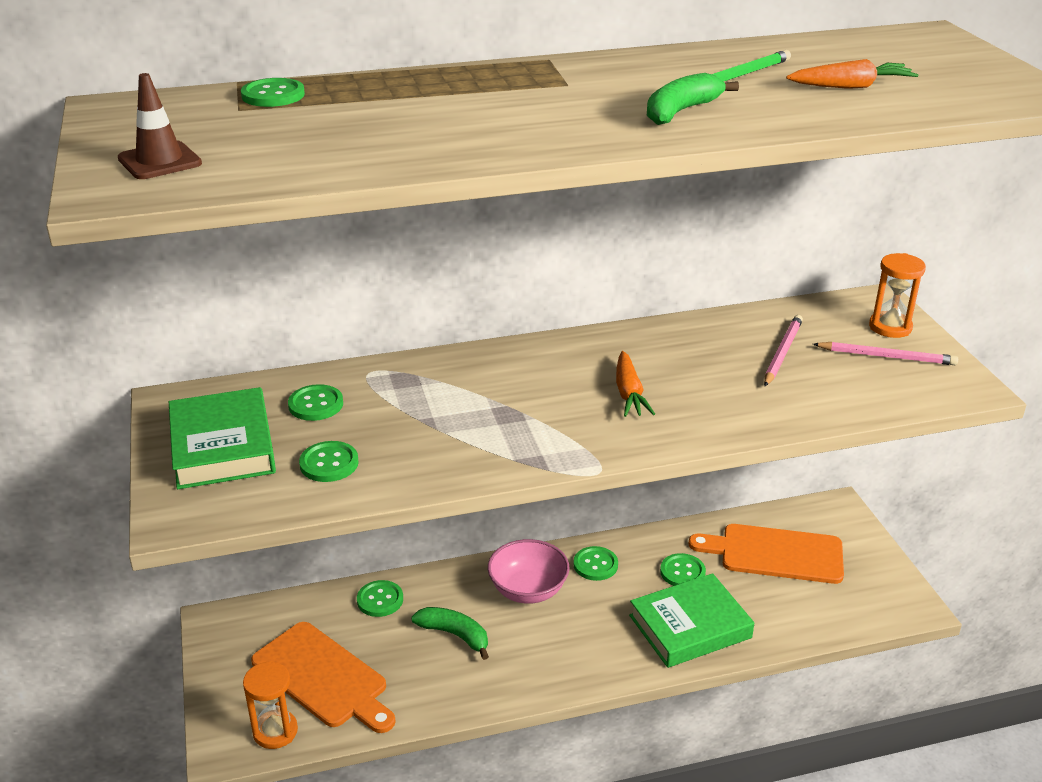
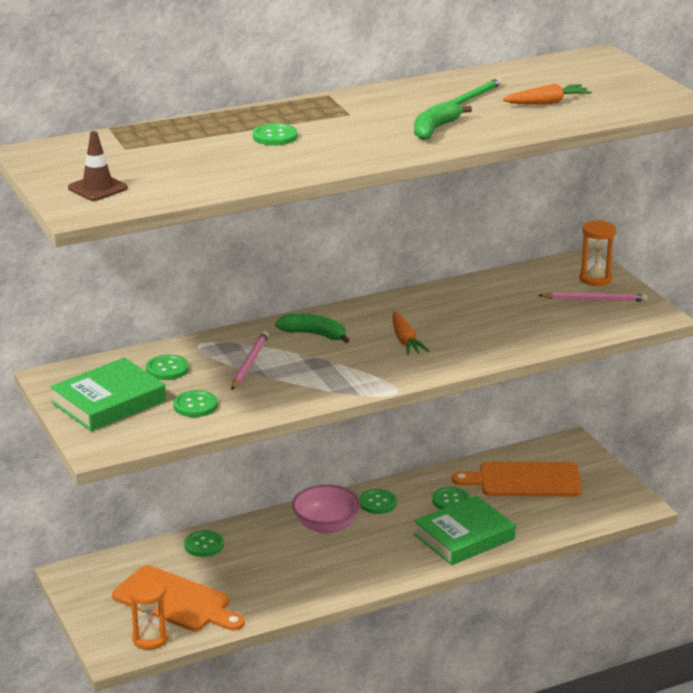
camera: 10 degrees left, 5 degrees down
(223, 446) = (109, 402): green book -> green book turned 75 degrees clockwise
(273, 95) = (143, 136): green button -> green button (275, 136)
(454, 635) = (274, 562): green banana -> green banana (314, 334)
(782, 353) = (515, 303): pink pencil -> pink pencil (249, 363)

